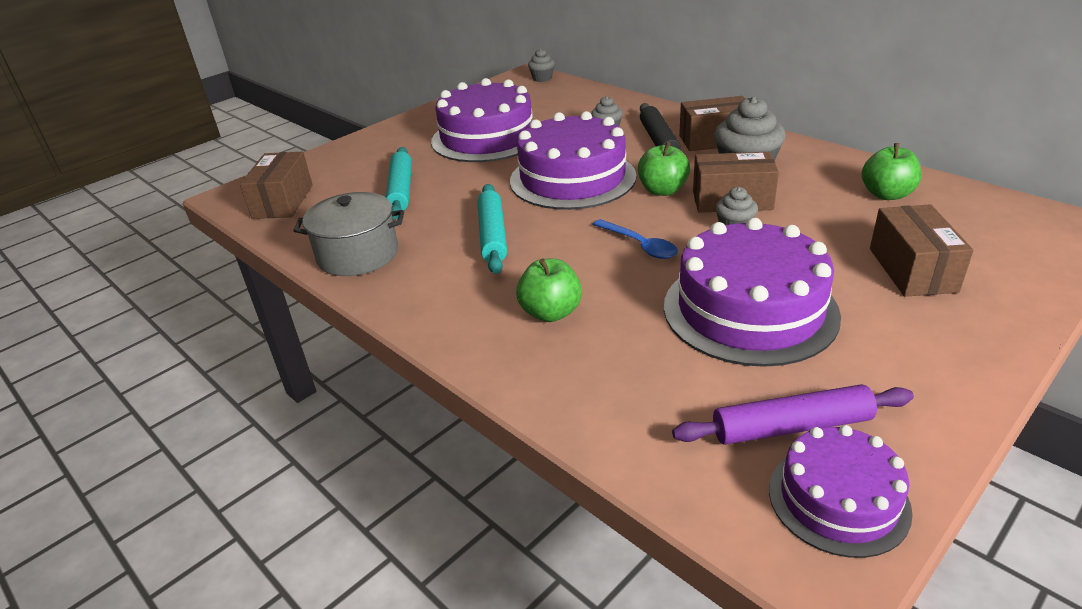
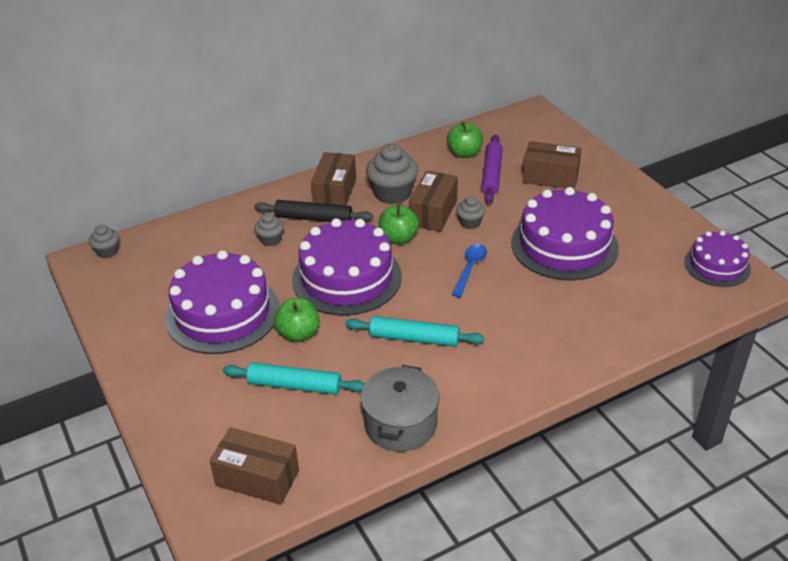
camera: 75 degrees left, 5 degrees up
(551, 312) = (533, 327): green apple -> green apple (298, 334)
(640, 245) = (470, 268): blue spoon -> blue spoon turned 45 degrees counterclockwise
(791, 427) = (667, 263): purple rolling pin -> purple rolling pin (491, 174)

